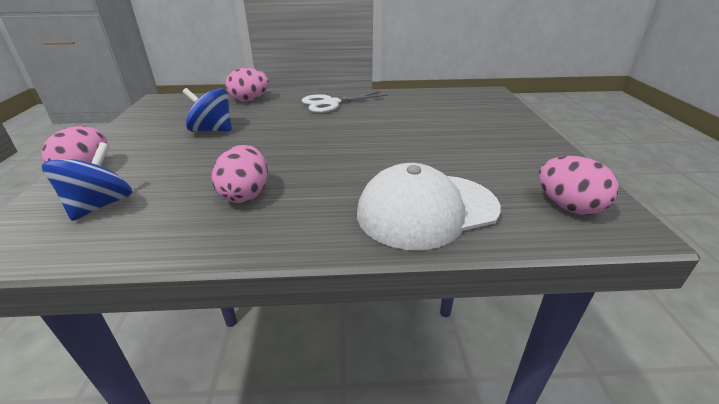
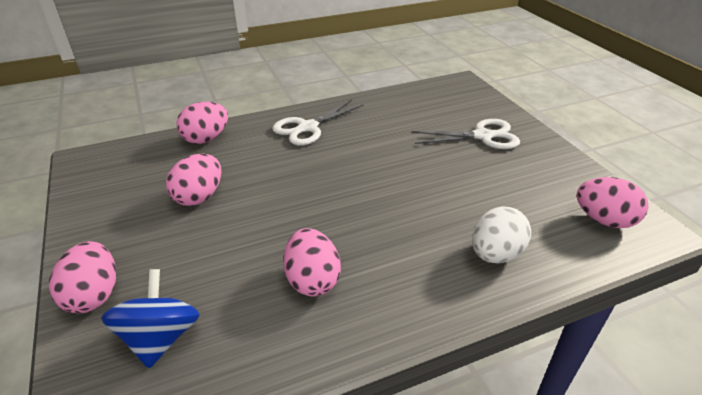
camera: 20 degrees left, 5 degrees up
(212, 130) = (199, 197): blue spinning top -> pink egg
(426, 210) = (495, 254): white cap -> white egg
(481, 128) = (482, 136): none -> white scissors

